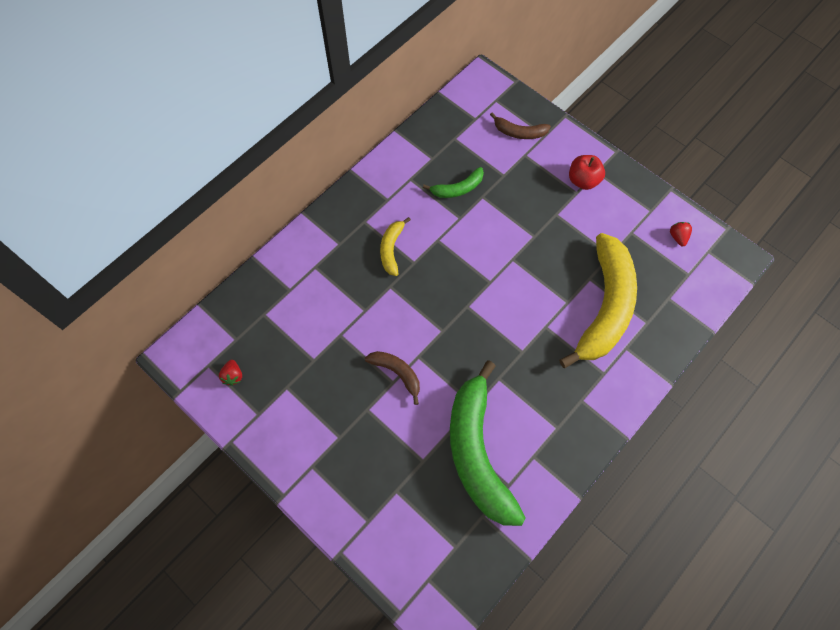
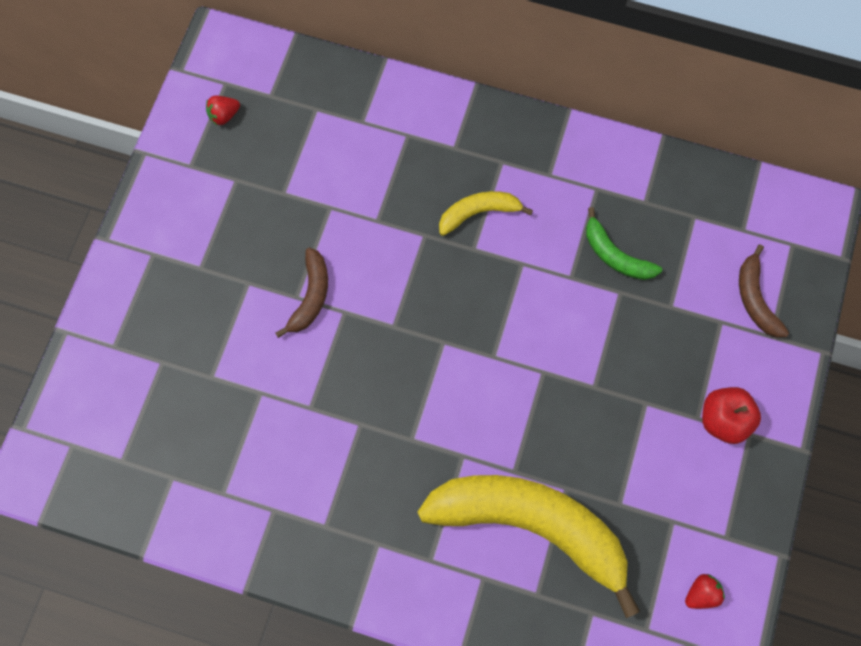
camera: 65 degrees right, 5 degrees up
(477, 452) = (250, 437): green banana -> none
(605, 307) = (531, 526): yellow banana -> yellow banana turned 150 degrees counterclockwise

